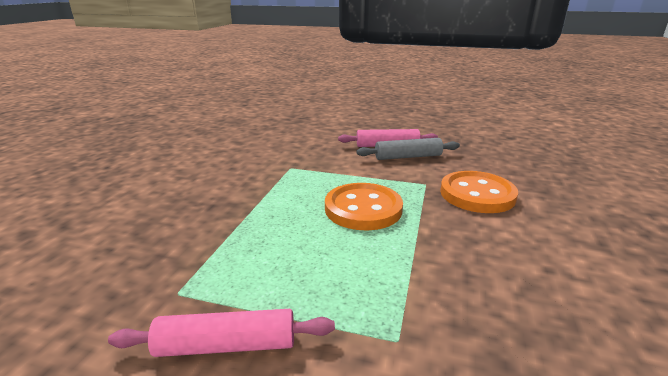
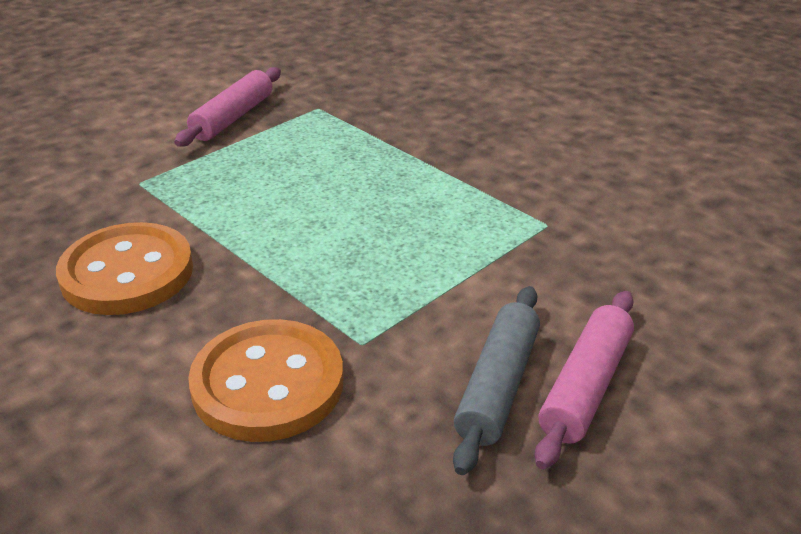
camera: 120 degrees right, 10 degrees up
(363, 209) = (348, 244): orange button -> orange button (127, 273)

